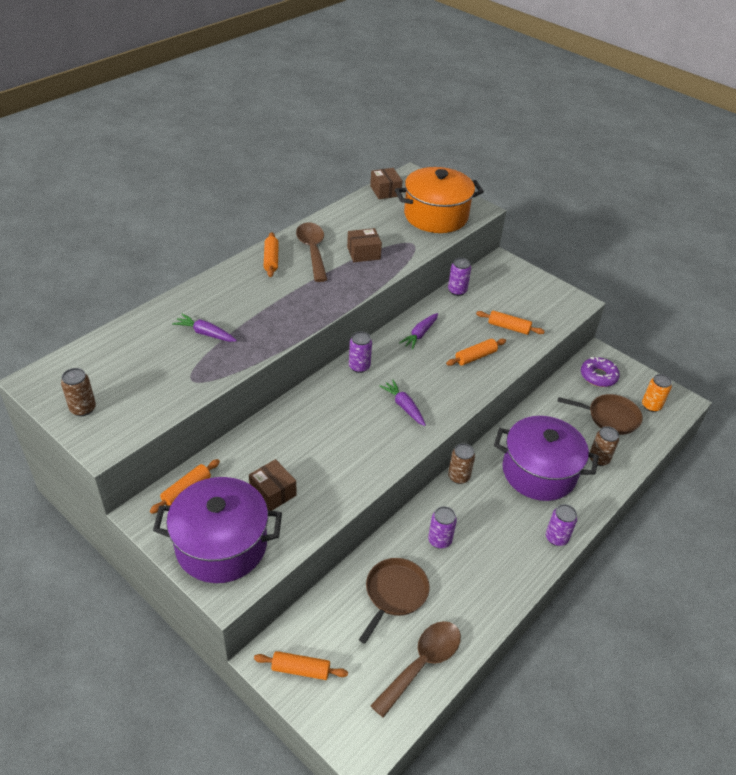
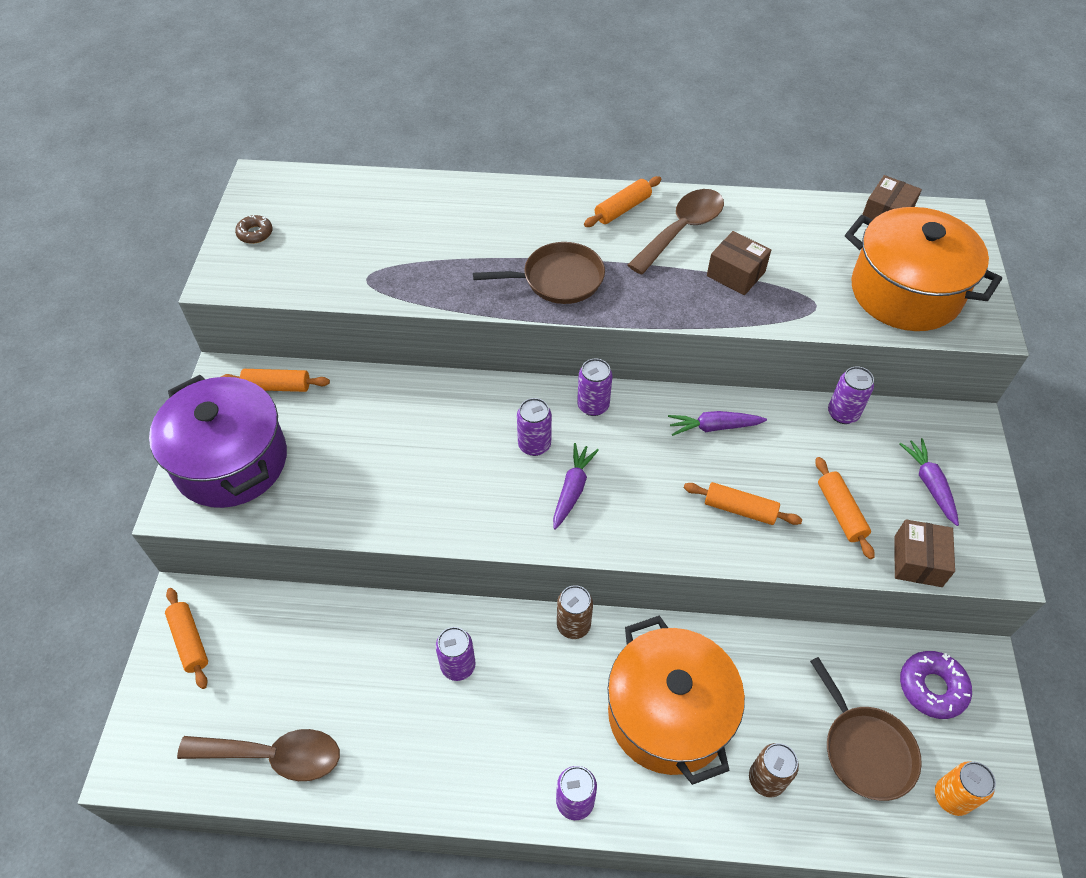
camera: 55 degrees right, 10 degrees up
(83, 408) = (255, 233): brown can -> brown donut
(206, 333) = (445, 241): purple carrot -> purple carrot (930, 485)
(273, 492) = (333, 456): brown box -> brown box (918, 561)
(360, 403) = (534, 445): none -> purple can
(394, 593) = (347, 667): brown pan -> brown pan (558, 279)
(539, 472) = (668, 714): purple pot -> orange pot

